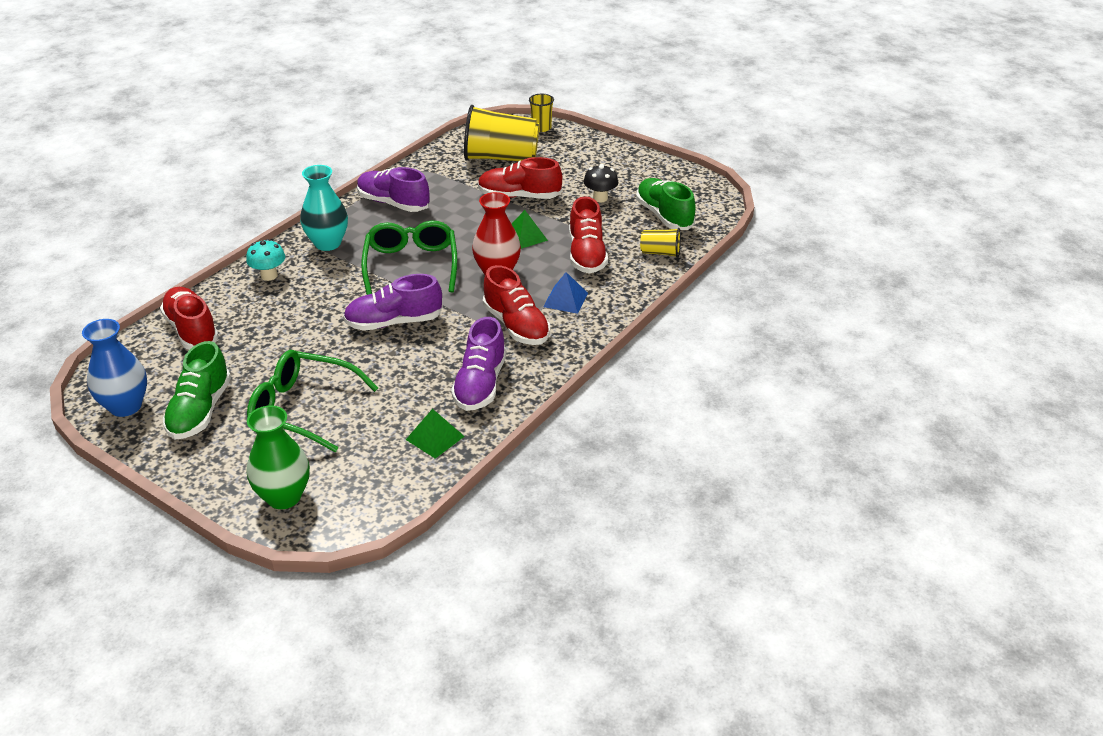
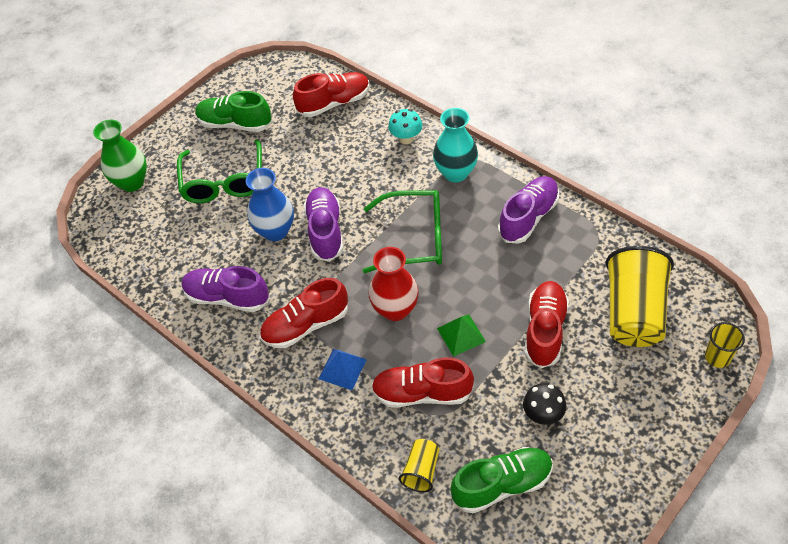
camera: 100 degrees right, 15 degrees up
(125, 406) = (249, 84): blue vase -> blue vase (275, 231)
(303, 408) = (224, 182): green glasses -> green glasses turned 150 degrees clockwise
(435, 438) = (169, 268): green pyramid -> none

